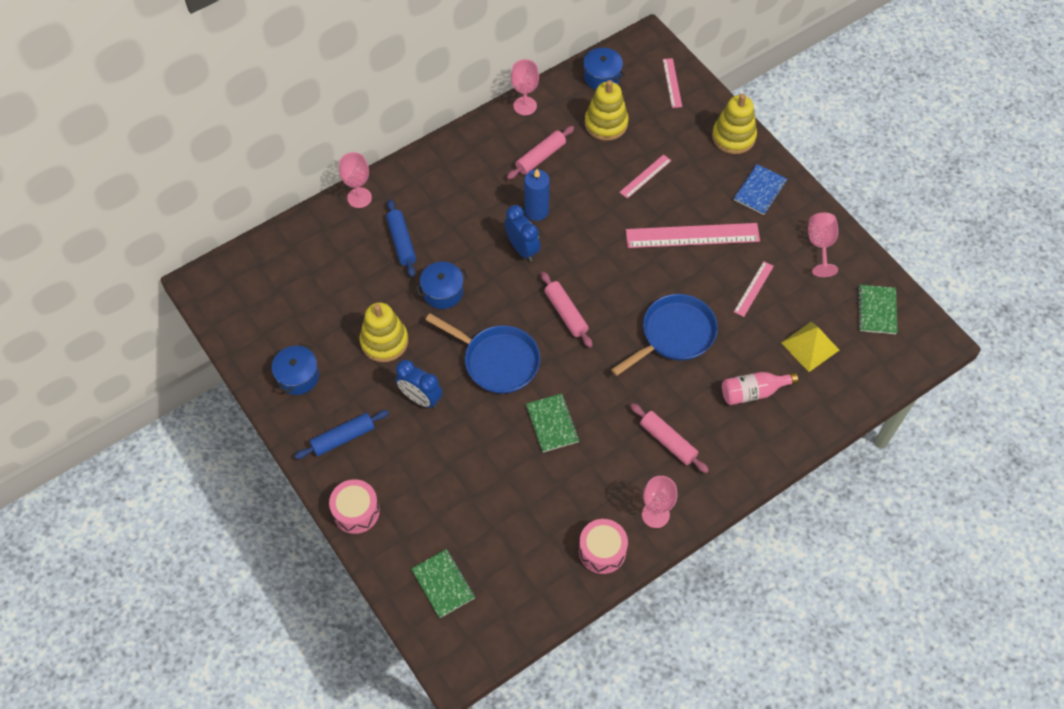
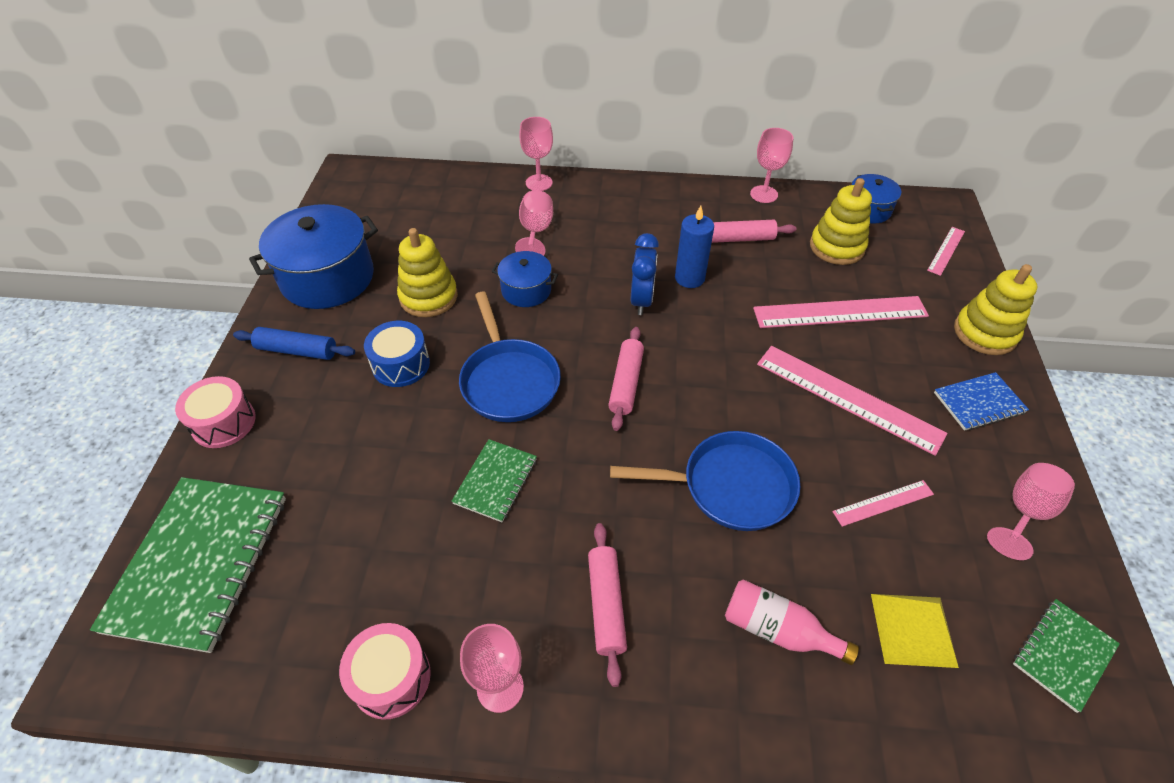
camera: 40 degrees right, 10 degrees down
(298, 376) = (327, 278): blue pot -> blue pot, size x1.87
(401, 242) = (536, 232): blue rolling pin -> pink goblet
(420, 398) = (401, 364): blue clock -> blue drum
(443, 584) = (199, 563): green notebook -> green notebook, size x1.95
(645, 176) = (840, 312): pink ruler -> pink ruler, size x1.97

